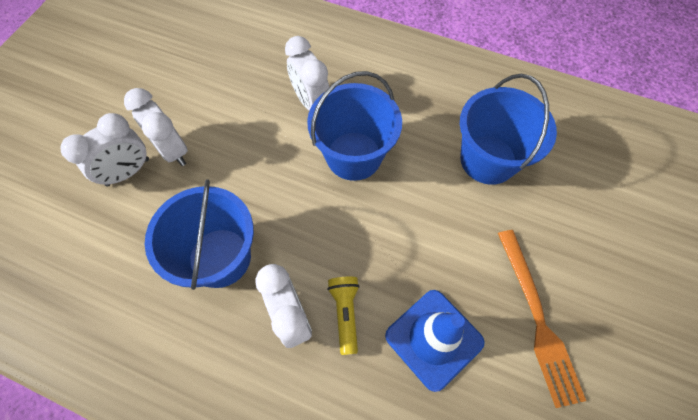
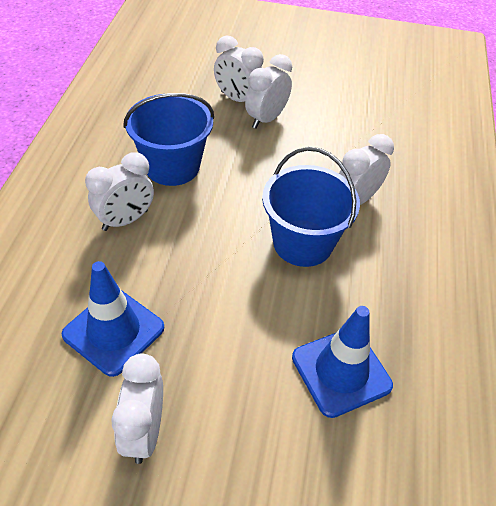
camera: 75 degrees right, 15 degrees down
(345, 313) = (132, 258): yellow flashlight -> none
(488, 159) = (341, 371): blue bucket -> blue traffic cone
(537, 319) = (144, 432): orange fork -> white clock

